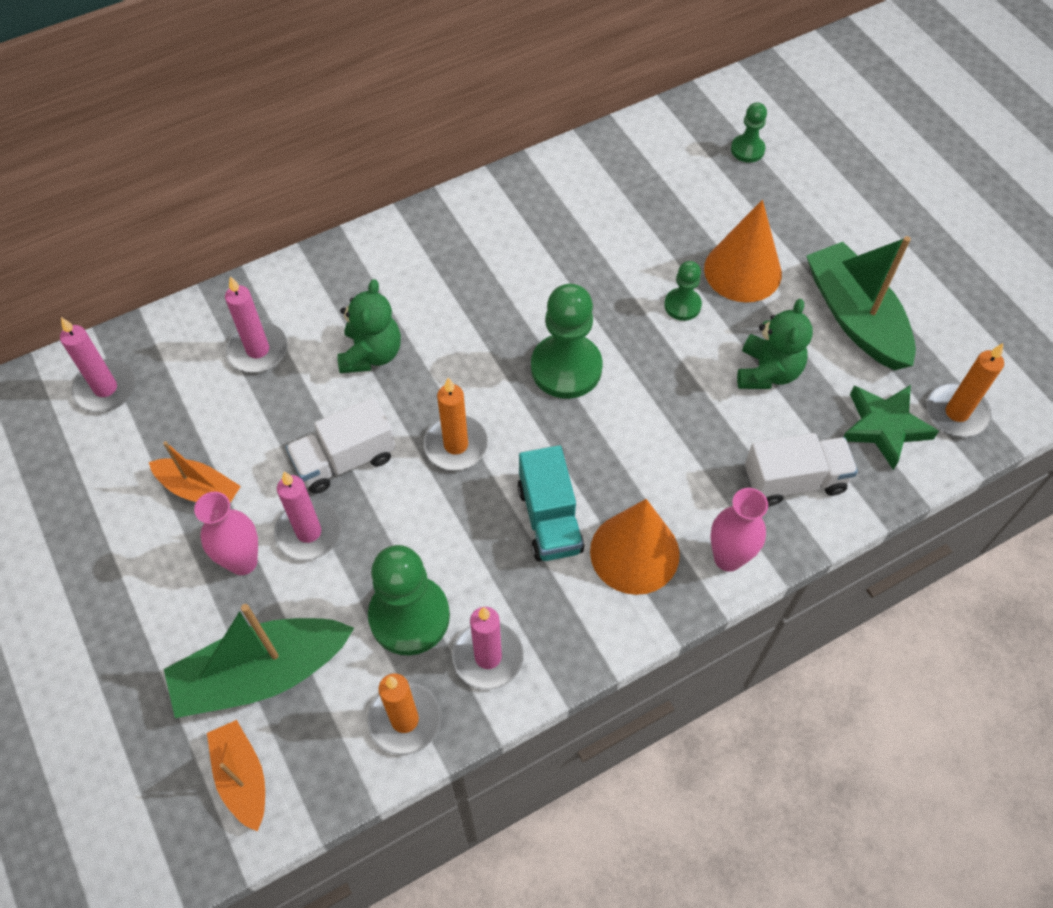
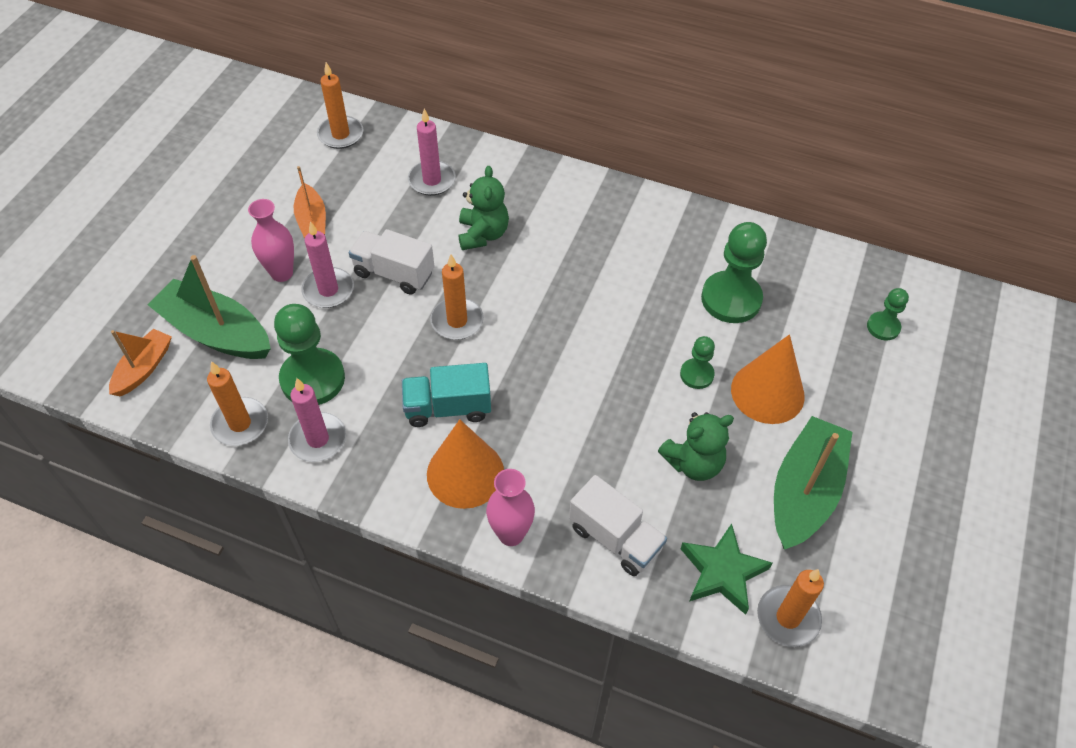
camera: 50 degrees right, 5 degrees down
(105, 388) = (340, 134): pink candle -> orange candle
(371, 354) = (483, 234): green teddy bear -> green teddy bear turned 60 degrees counterclockwise
(550, 519) = (448, 408): turquoise truck -> turquoise truck turned 45 degrees clockwise
(566, 368) = (574, 341): green pawn -> green pawn (731, 299)

